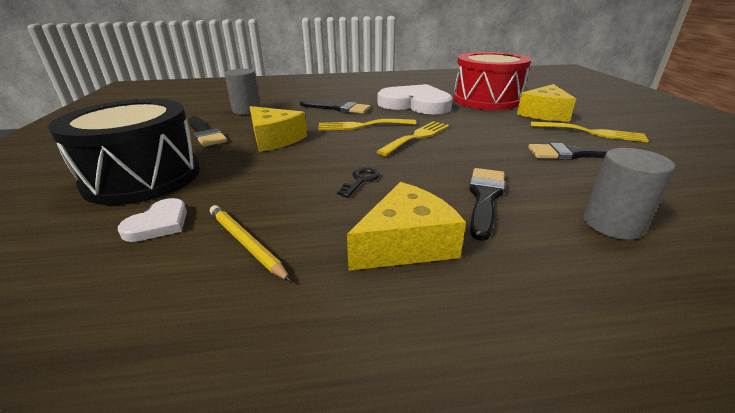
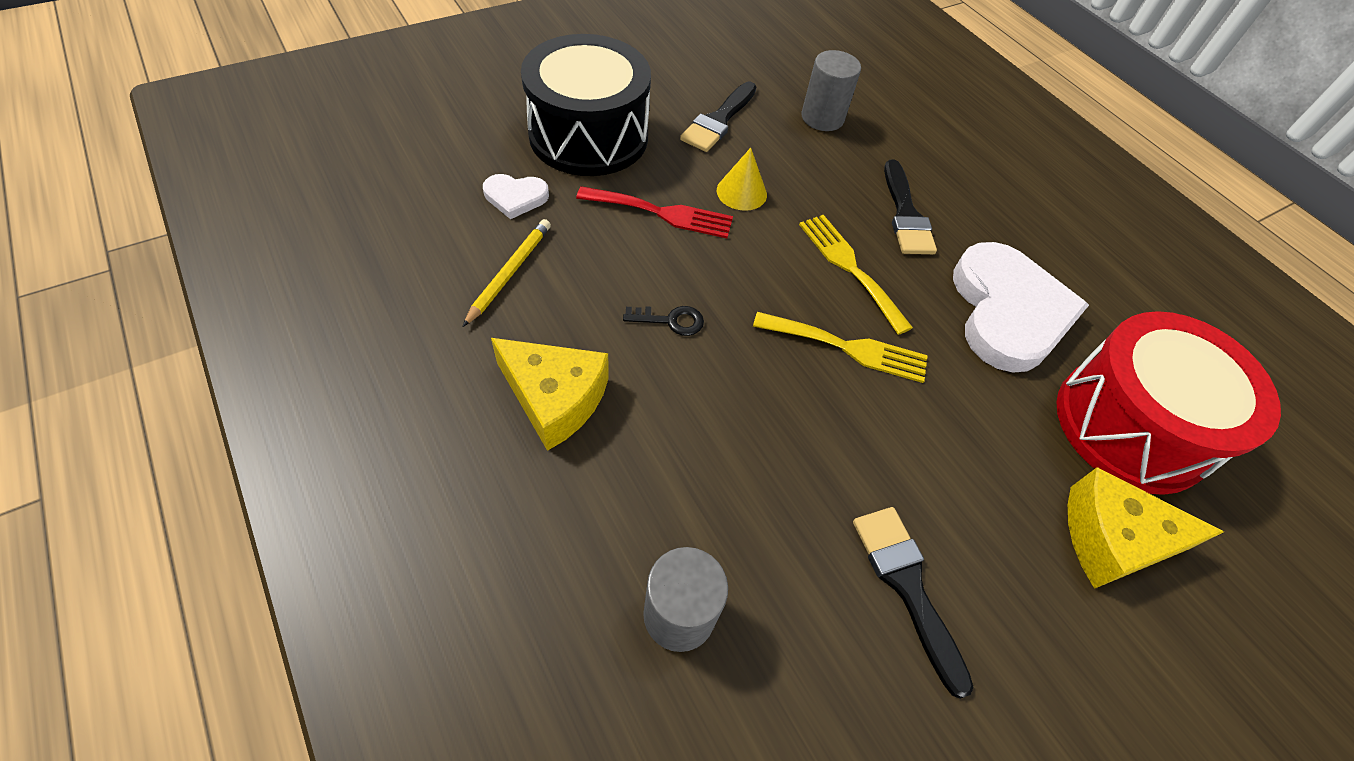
camera: 60 degrees right, 25 degrees up
(261, 165) = (662, 213): none -> red fork
(274, 139) = (741, 192): yellow cheese -> yellow cone
(485, 198) = (686, 461): black brush -> none
(591, 132) = (1047, 626): yellow fork -> none

